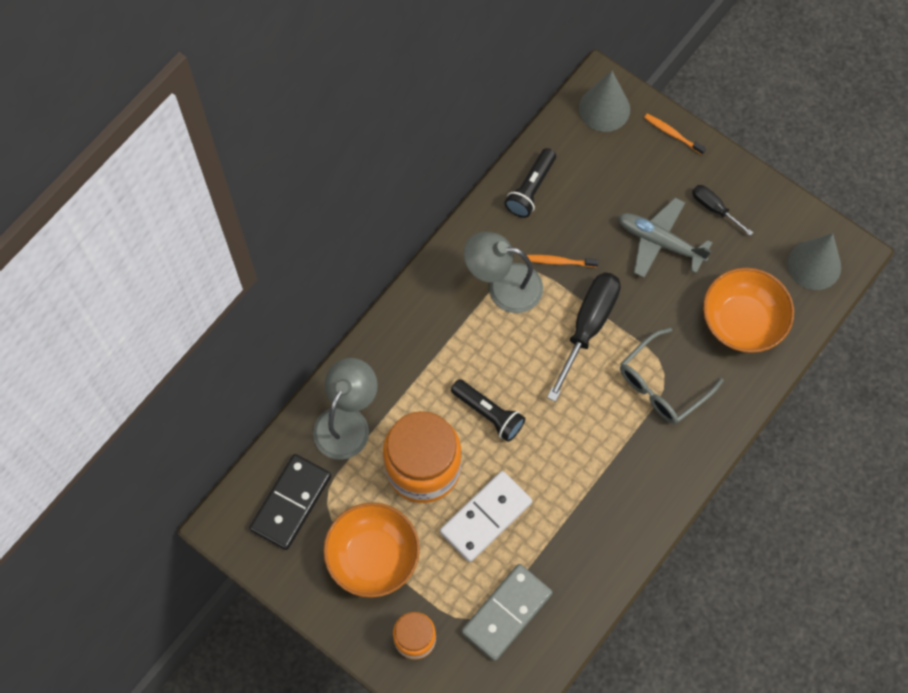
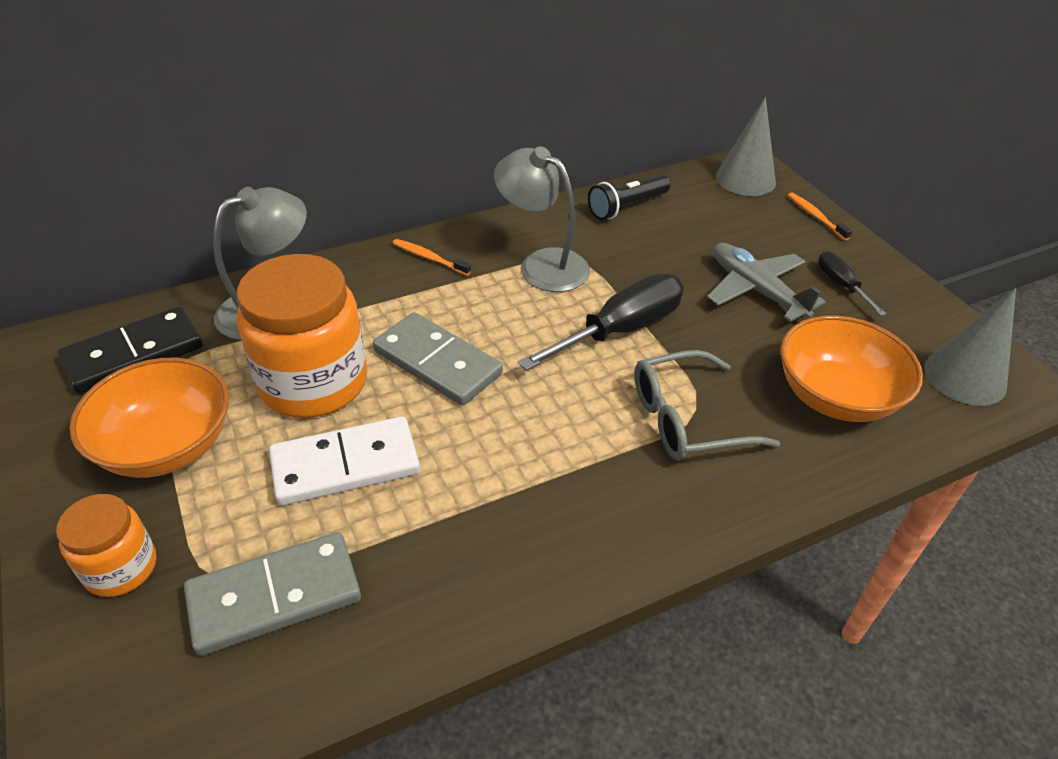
camera: 25 degrees right, 25 degrees down
(488, 413) = (437, 362): black flashlight -> grey domino
(559, 261) = (621, 267): orange toothbrush -> orange toothbrush (429, 258)

